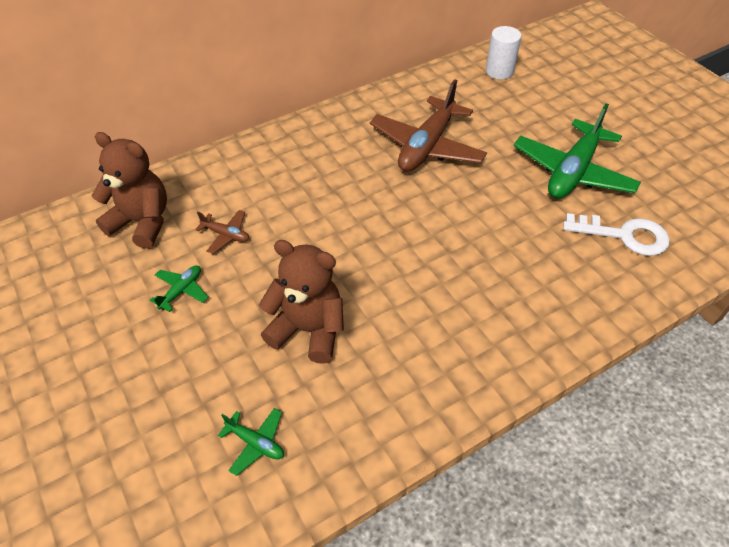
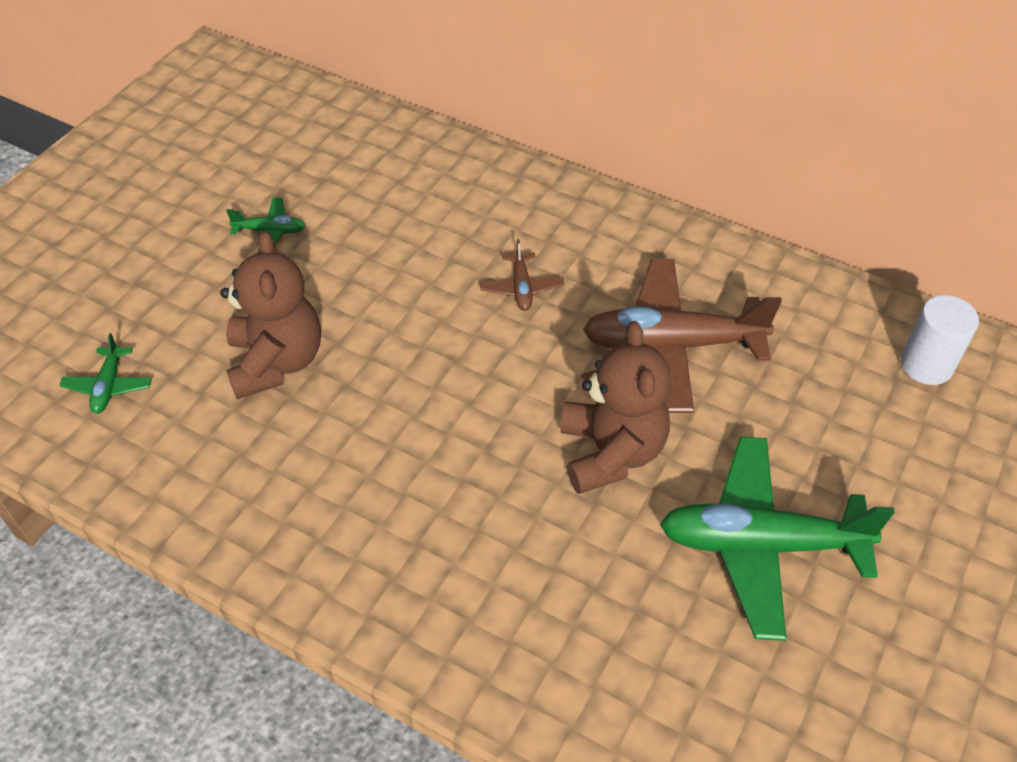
camera: 60 degrees right, 0 degrees up
(142, 222) = (345, 152): brown teddy bear -> brown teddy bear (610, 452)
(226, 235) = (371, 226): brown plane -> brown plane (521, 288)
(624, 235) = (666, 660): white key -> none

